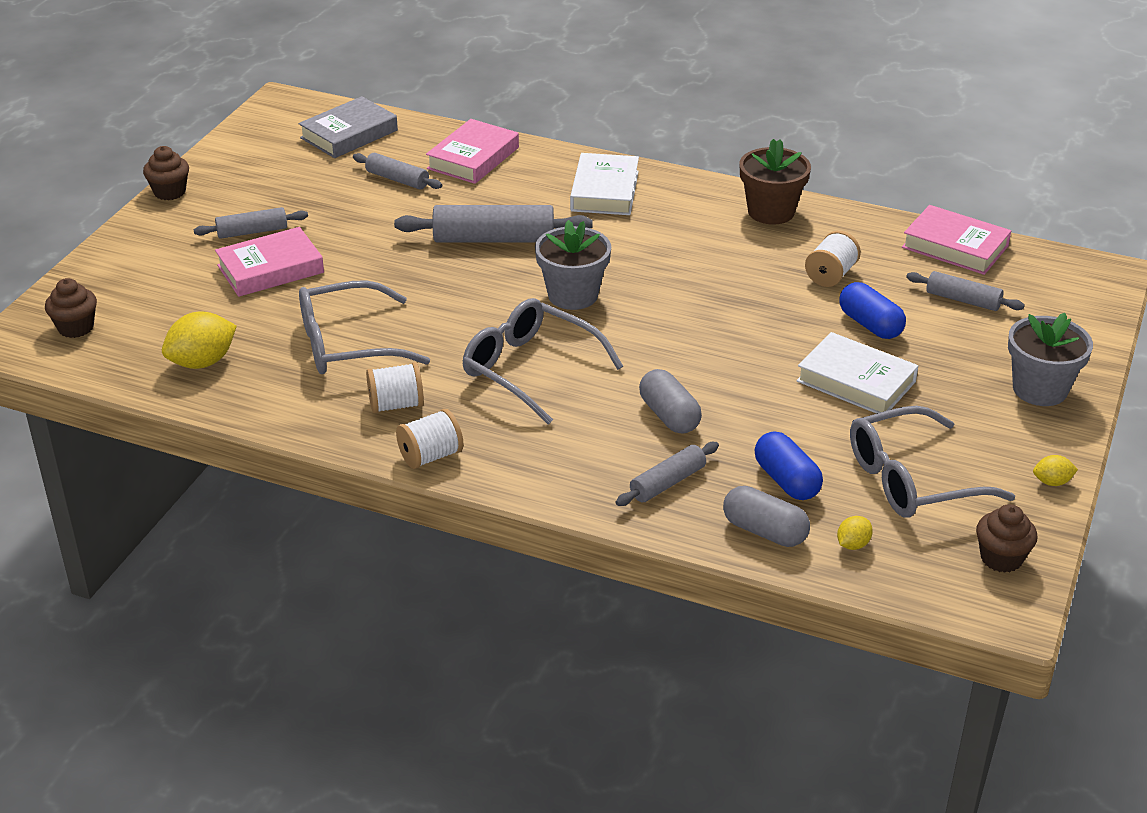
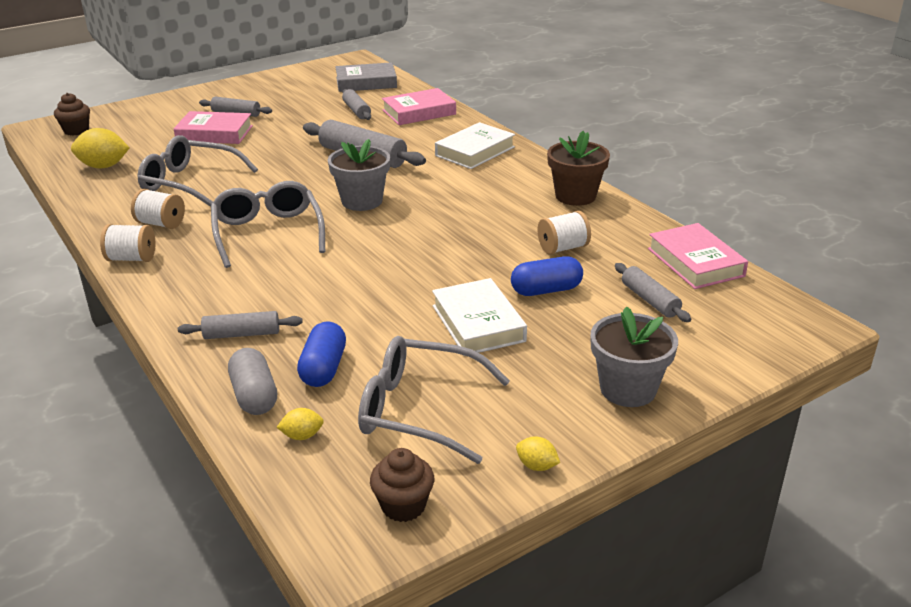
camera: 35 degrees right, 5 degrees down
(170, 192) = (227, 84): brown cupcake -> none
(669, 416) = (310, 293): grey capsule -> none
(870, 325) = (546, 290): blue capsule -> blue capsule turned 75 degrees clockwise

